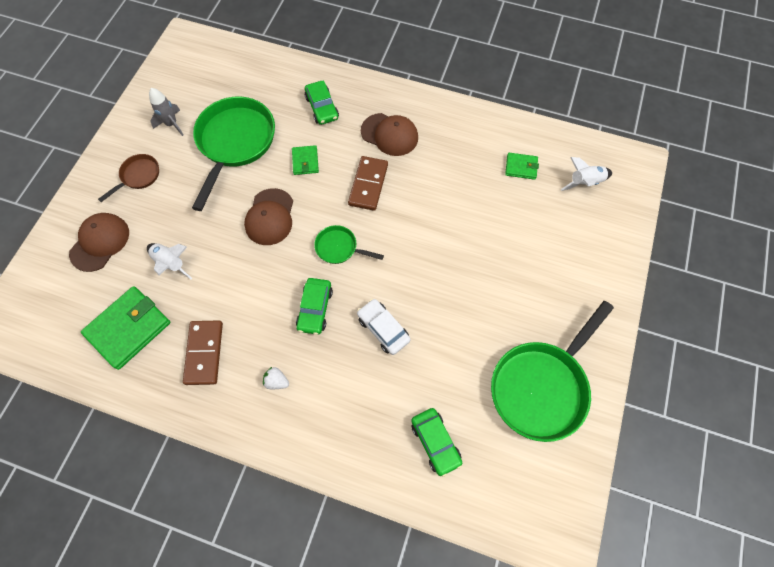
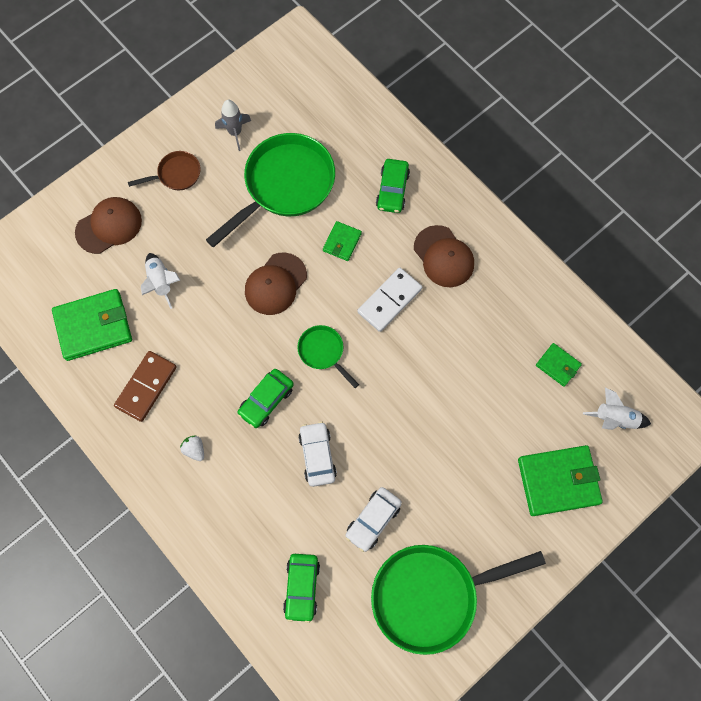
camera: 30 degrees right, 5 degrees up
(368, 185) = (389, 301): brown domino -> white domino
(459, 354) = (373, 520): none -> white car
(576, 247) = (558, 481): none -> green wallet

